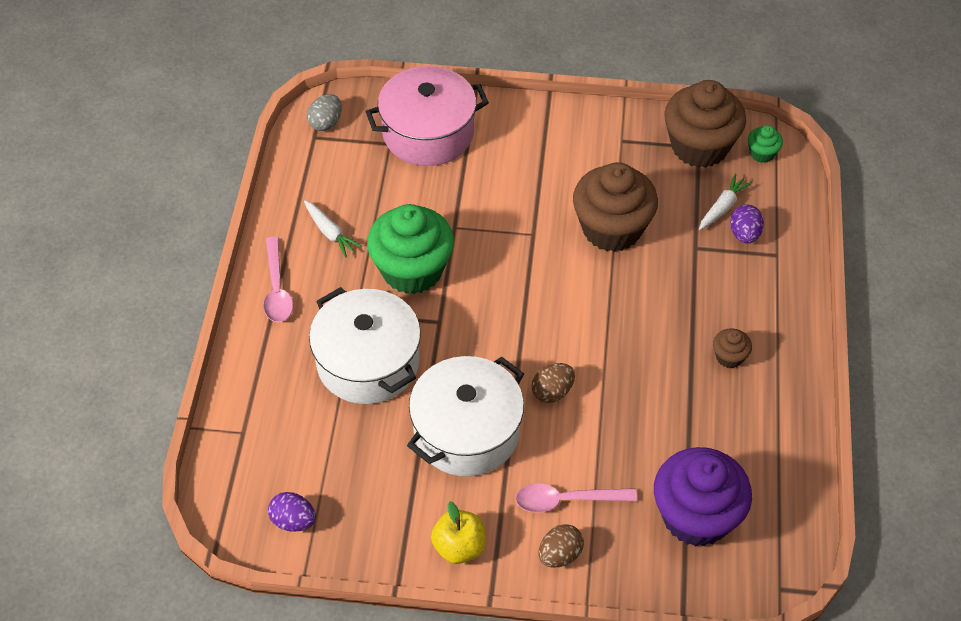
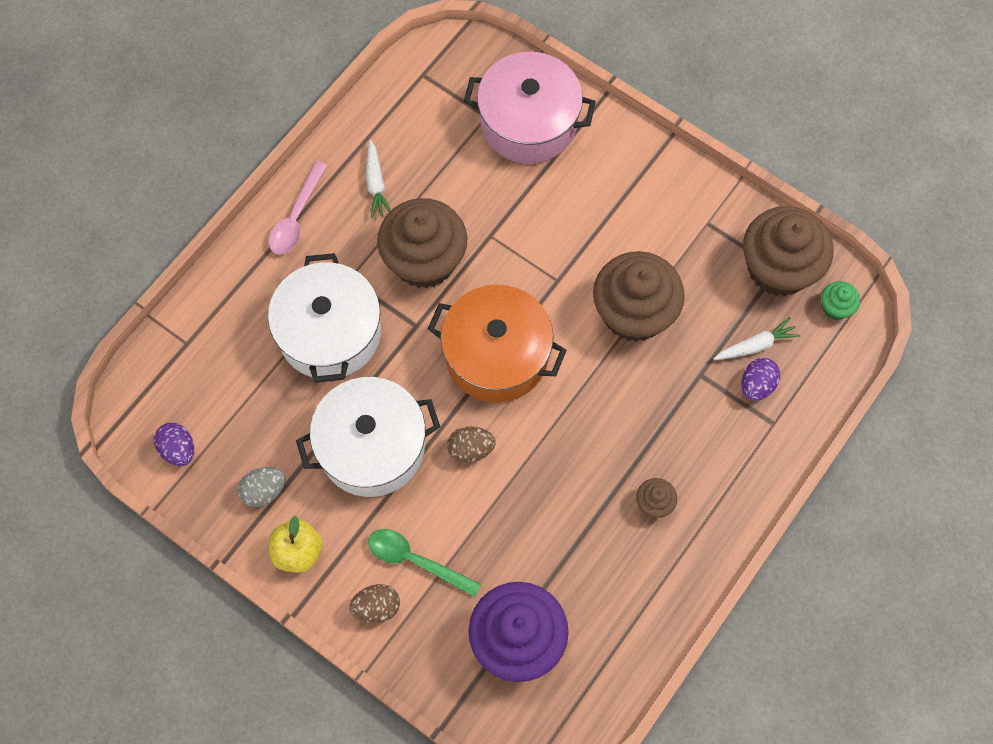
camera: 30 degrees right, 15 degrees up
(326, 123) = (442, 64): grey egg -> grey egg (264, 491)
(412, 270) = (424, 260): green cupcake -> brown cupcake
(523, 311) = (496, 355): none -> orange pot
(567, 500) = (415, 560): pink spoon -> green spoon

